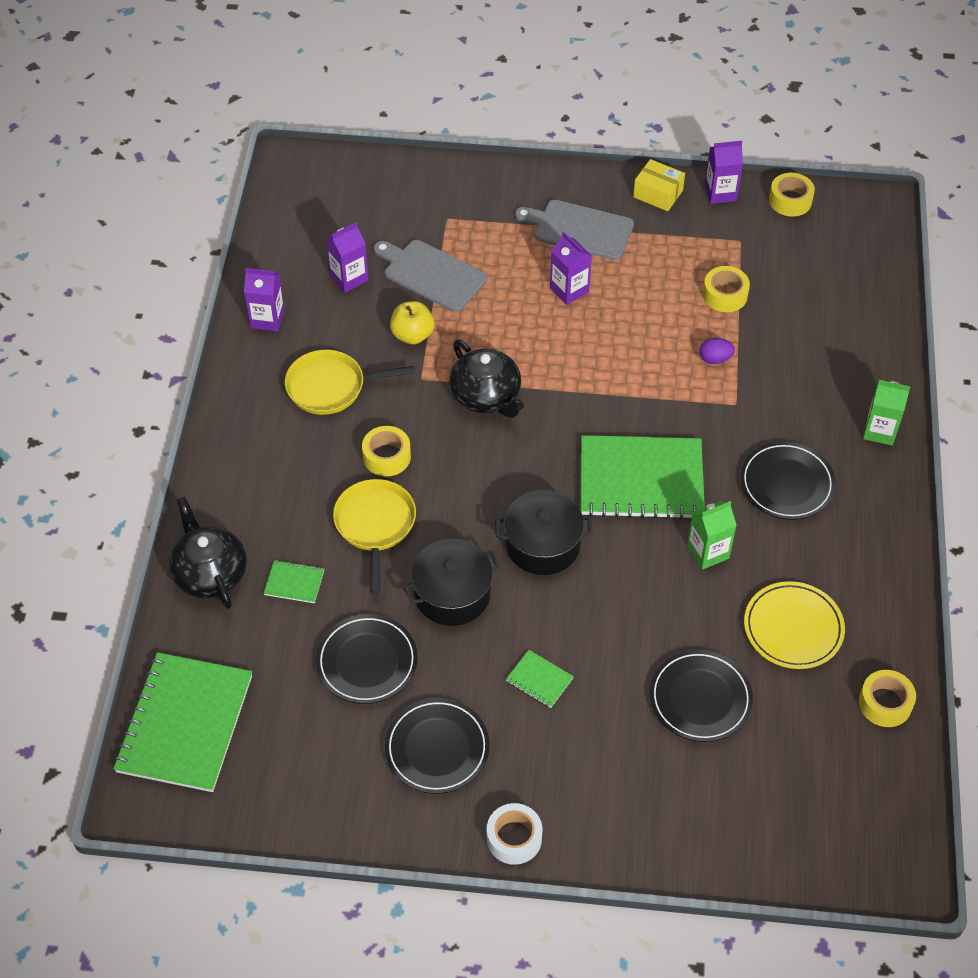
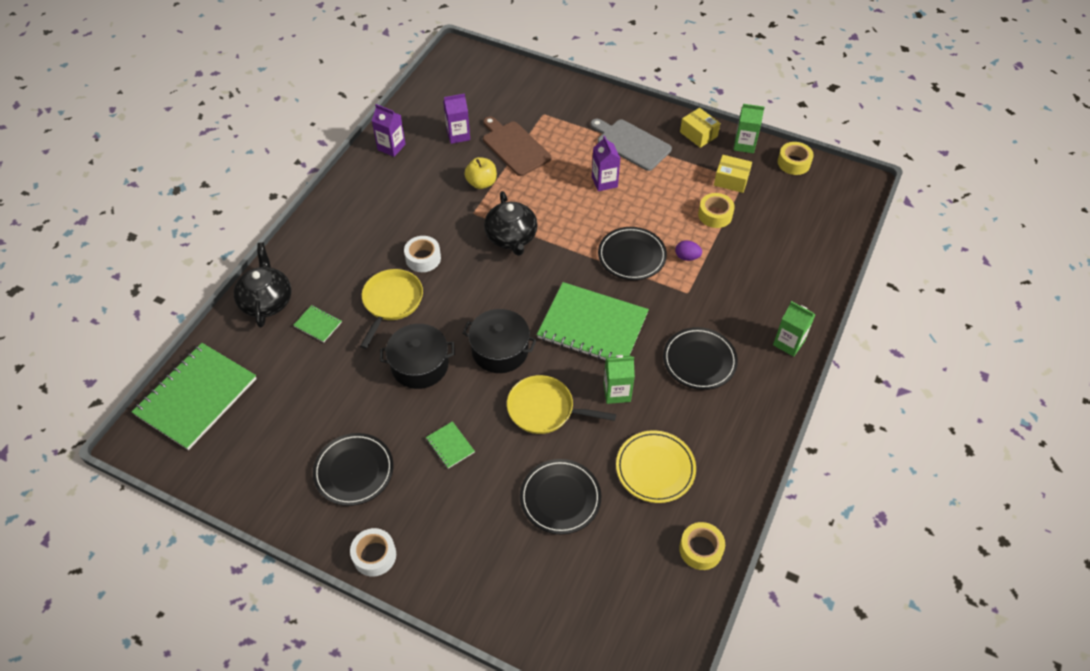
camera: 20 degrees right, 0 degrees up
(331, 387) = (410, 202): yellow pan -> yellow pan (544, 409)
(367, 662) = (338, 394): black plate -> black plate (631, 256)
(387, 456) = (423, 258): yellow tape -> white tape
(431, 274) = (514, 147): grey cutting board -> brown cutting board
(720, 193) = (744, 145): purple carton -> green carton
(724, 244) = (731, 180): none -> yellow box

